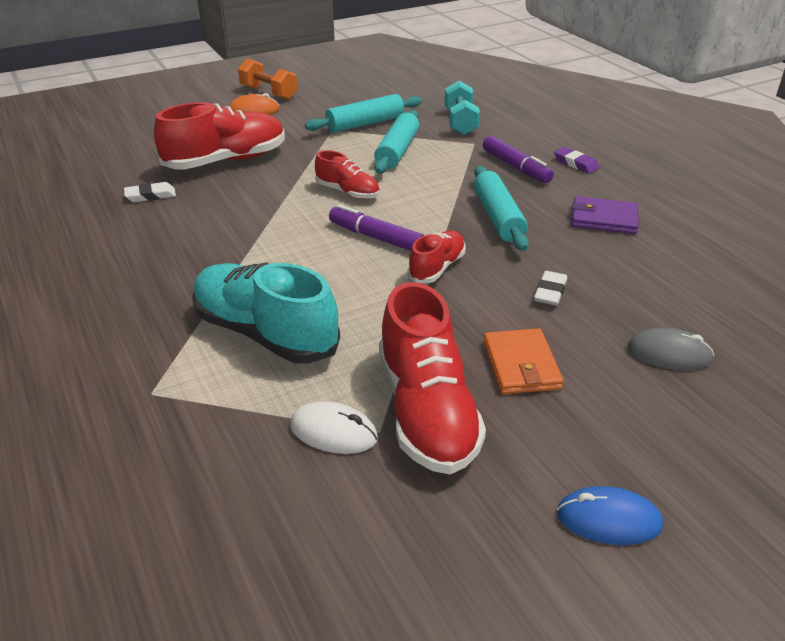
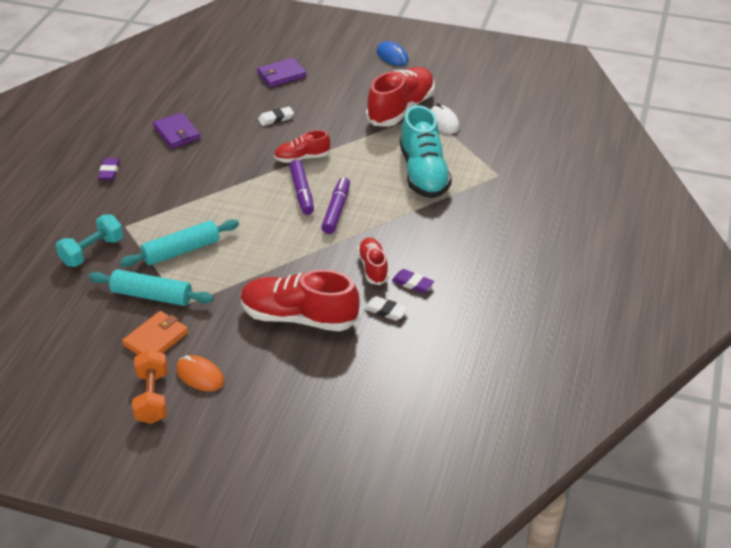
camera: 135 degrees left, 5 degrees up
(146, 224) = (412, 283): none -> purple eraser
(347, 192) = (267, 234): red shoe -> red shoe (373, 268)
(498, 217) = (222, 165): turquoise rolling pin -> none
(516, 167) = (144, 190): purple marker -> purple marker (336, 210)
(521, 365) = (341, 102): orange wallet -> orange wallet (156, 339)
(669, 354) = (281, 75): grey mouse -> purple wallet

